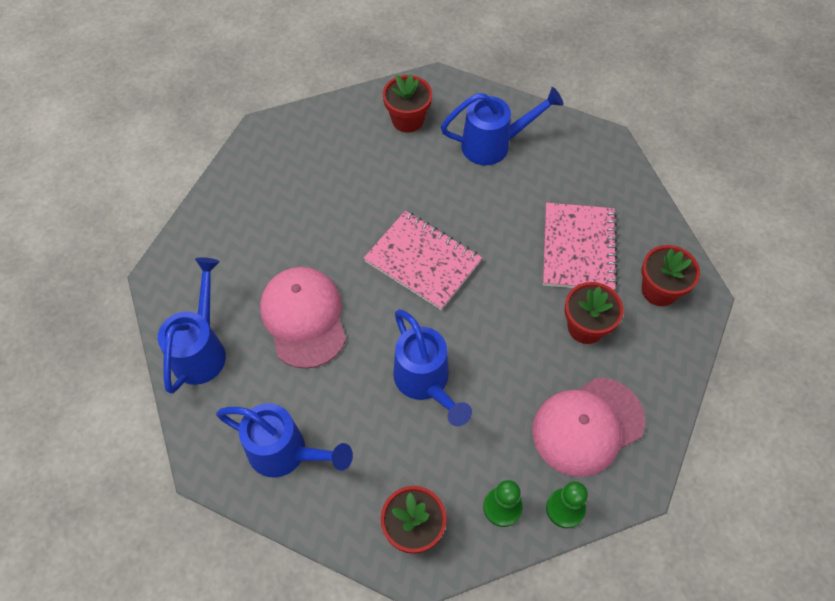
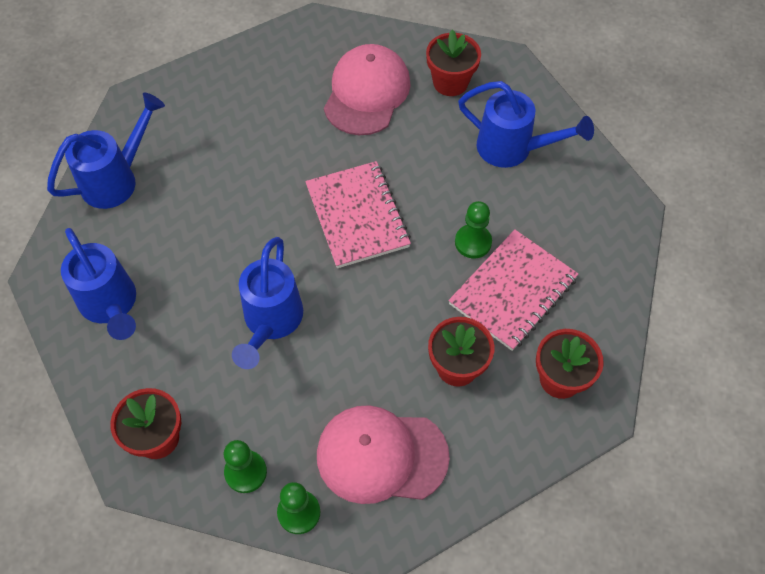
camera: 35 degrees right, 0 degrees up
(304, 318) = (217, 203): pink cap -> pink cap (367, 93)
(522, 230) = (473, 242): none -> green pawn

